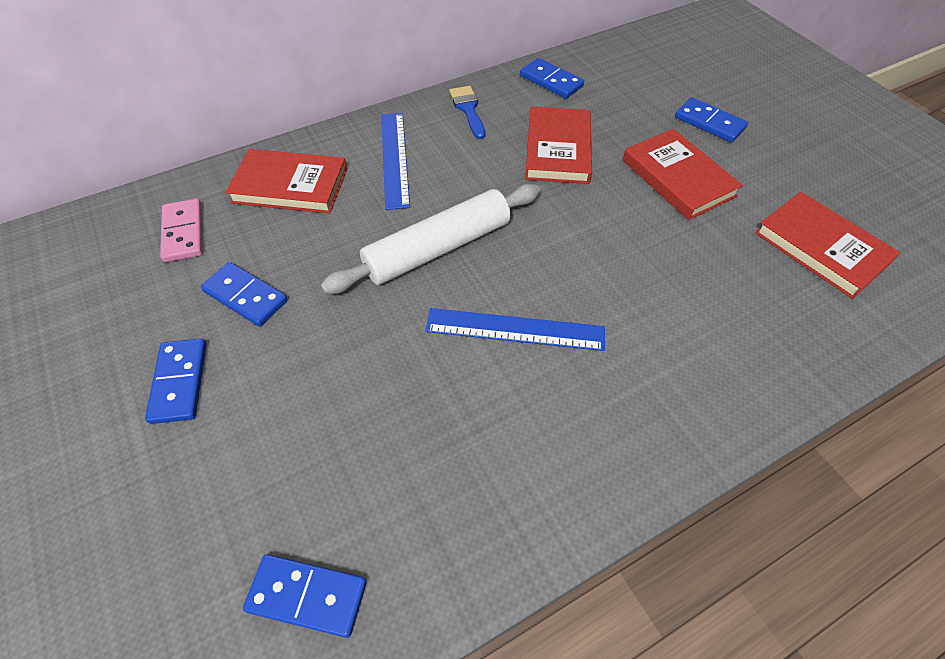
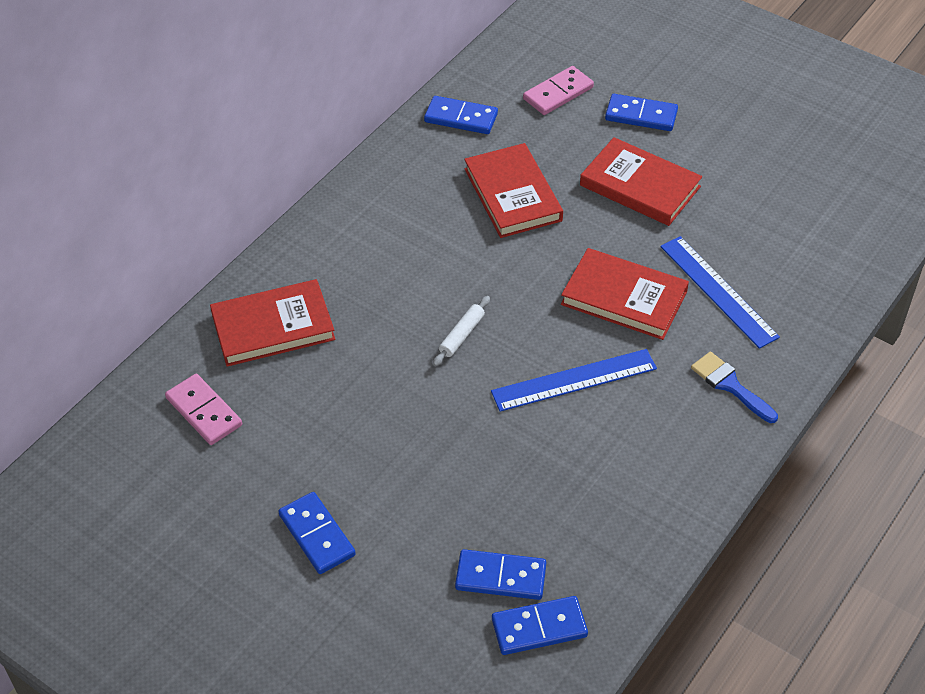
camera: 25 degrees left, 5 degrees down
(246, 296) = (316, 444): blue domino -> blue domino (501, 577)
(394, 158) = (357, 261): blue ruler -> blue ruler (718, 291)
(438, 248) = (462, 335): white rolling pin -> white rolling pin, size x0.42
(468, 109) = (395, 180): blue brush -> blue brush (730, 385)
(644, 86) = (558, 93): none -> pink domino
(821, 247) = (790, 212): red book -> red book (624, 298)

